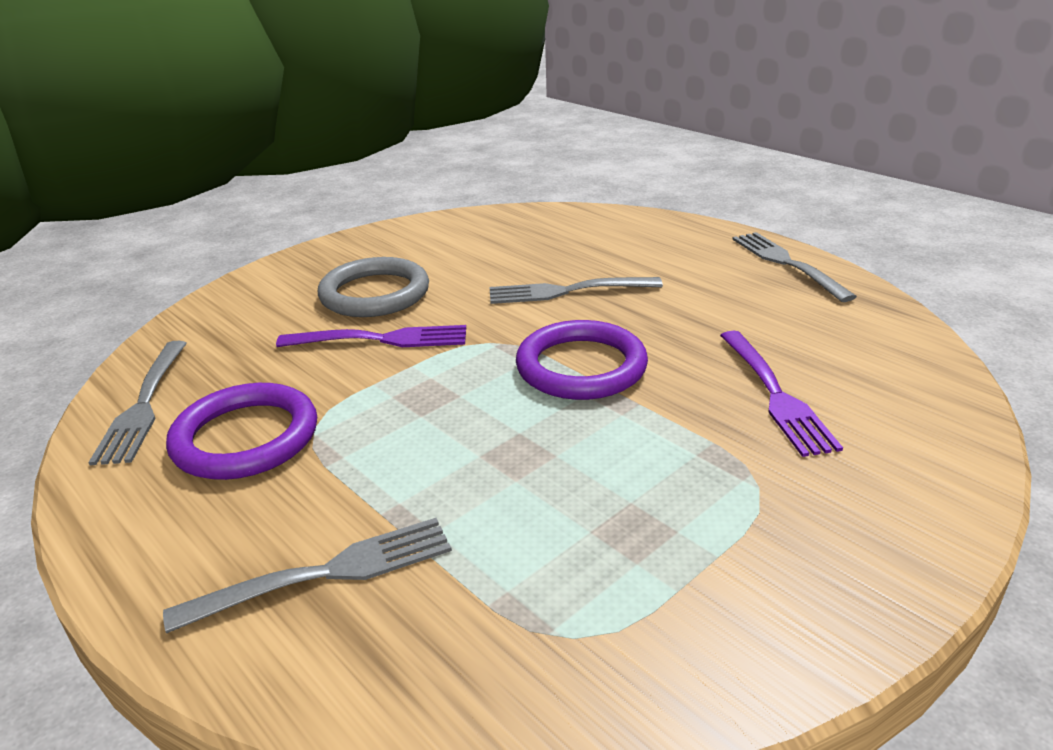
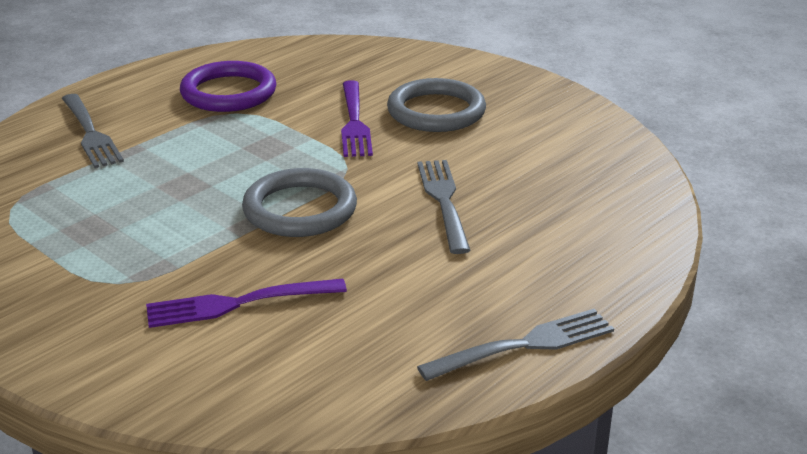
camera: 85 degrees right, 0 degrees up
(144, 404) = (275, 56): grey fork -> none
(581, 367) = (300, 209): purple ring -> grey ring

